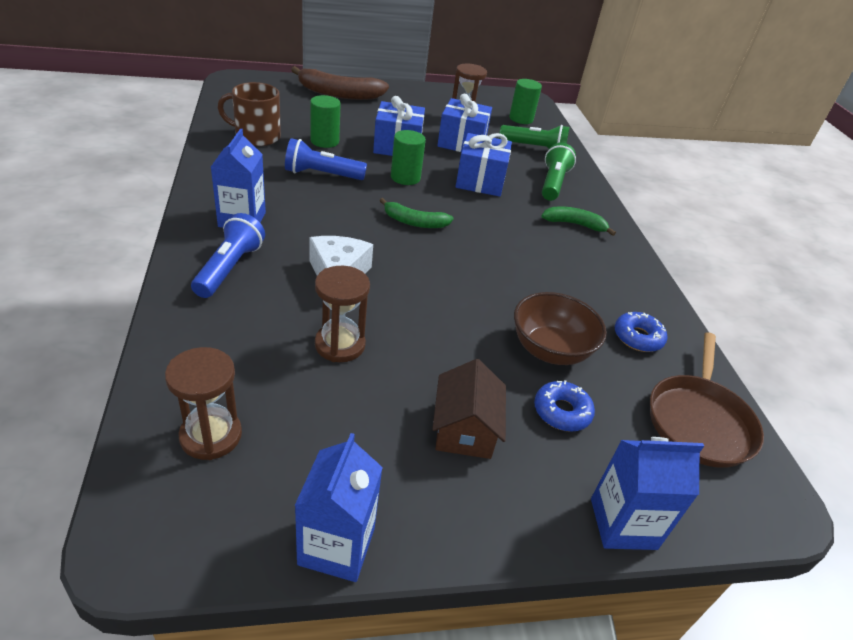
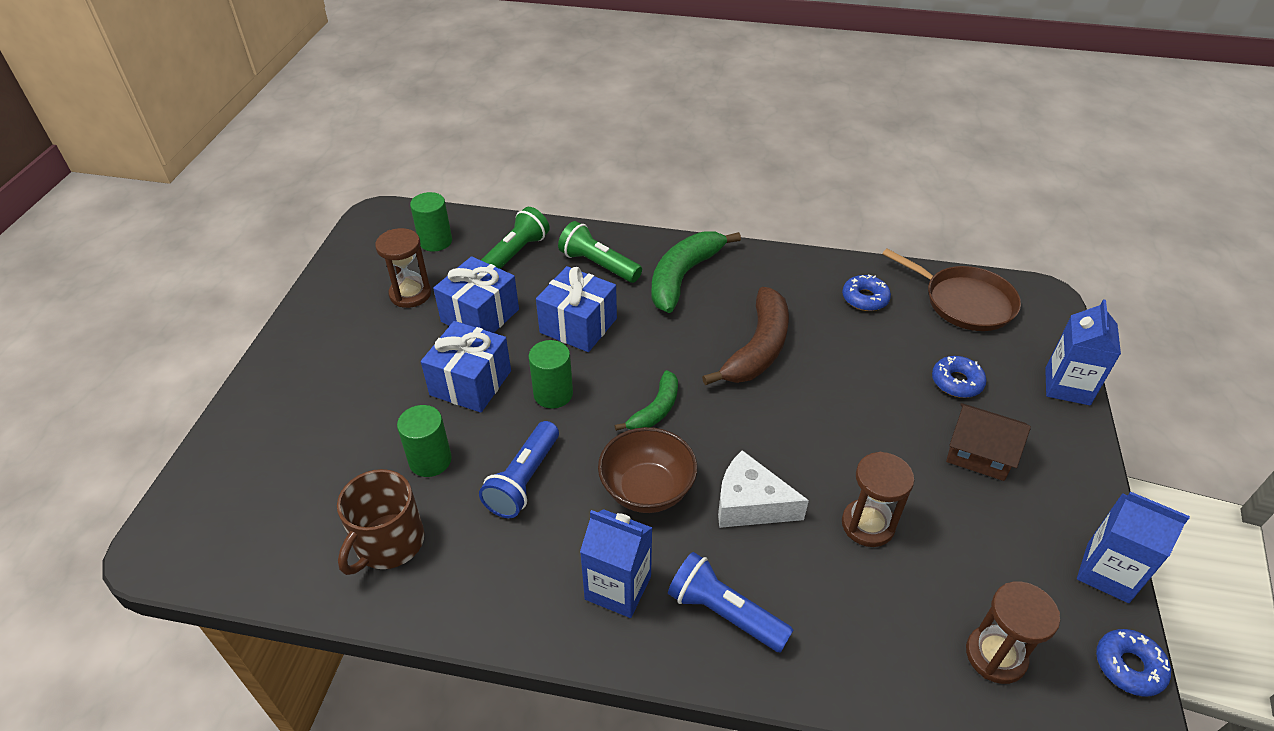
camera: 65 degrees left, 5 degrees up
(211, 557) = (1128, 666): none -> blue donut
(339, 94) = (282, 415): brown banana -> brown banana (758, 348)
(550, 350) = (879, 363): brown bowl -> brown bowl (647, 490)
(574, 224) = (683, 276): green banana -> green banana, size x1.72

